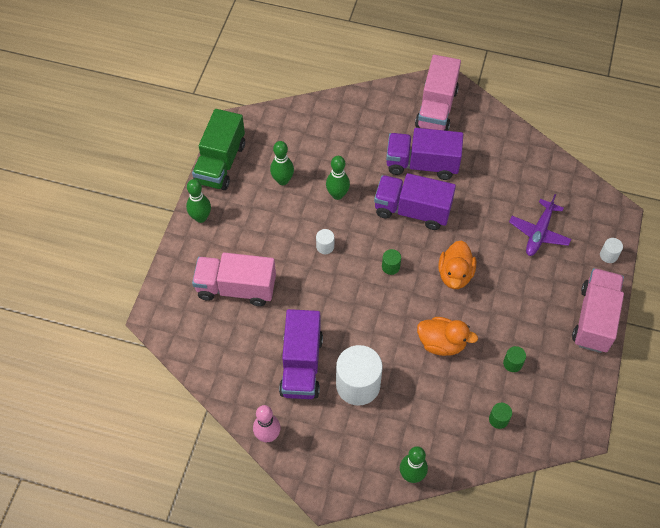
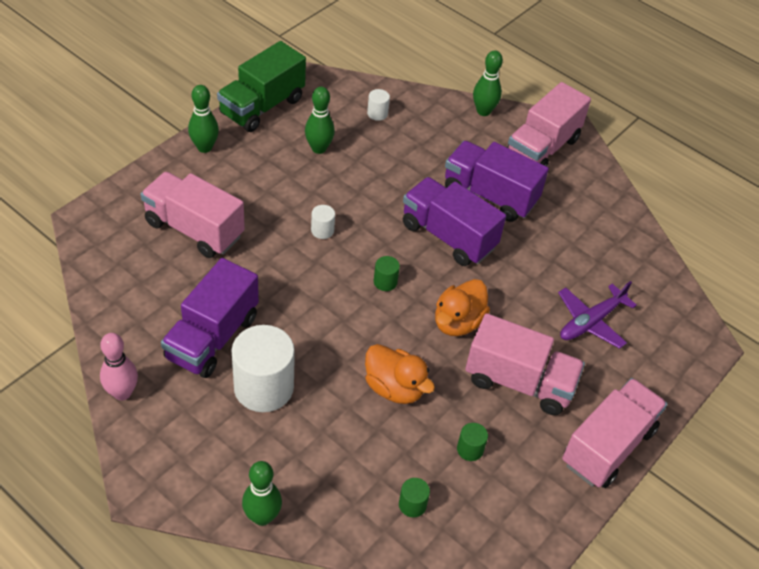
camera: 20 degrees right, 10 degrees down
(337, 194) = (371, 186): green bowling pin -> green bowling pin (483, 111)
(517, 300) = (519, 382): none -> pink truck
(608, 255) = (667, 383): white cylinder -> white cylinder (377, 113)

